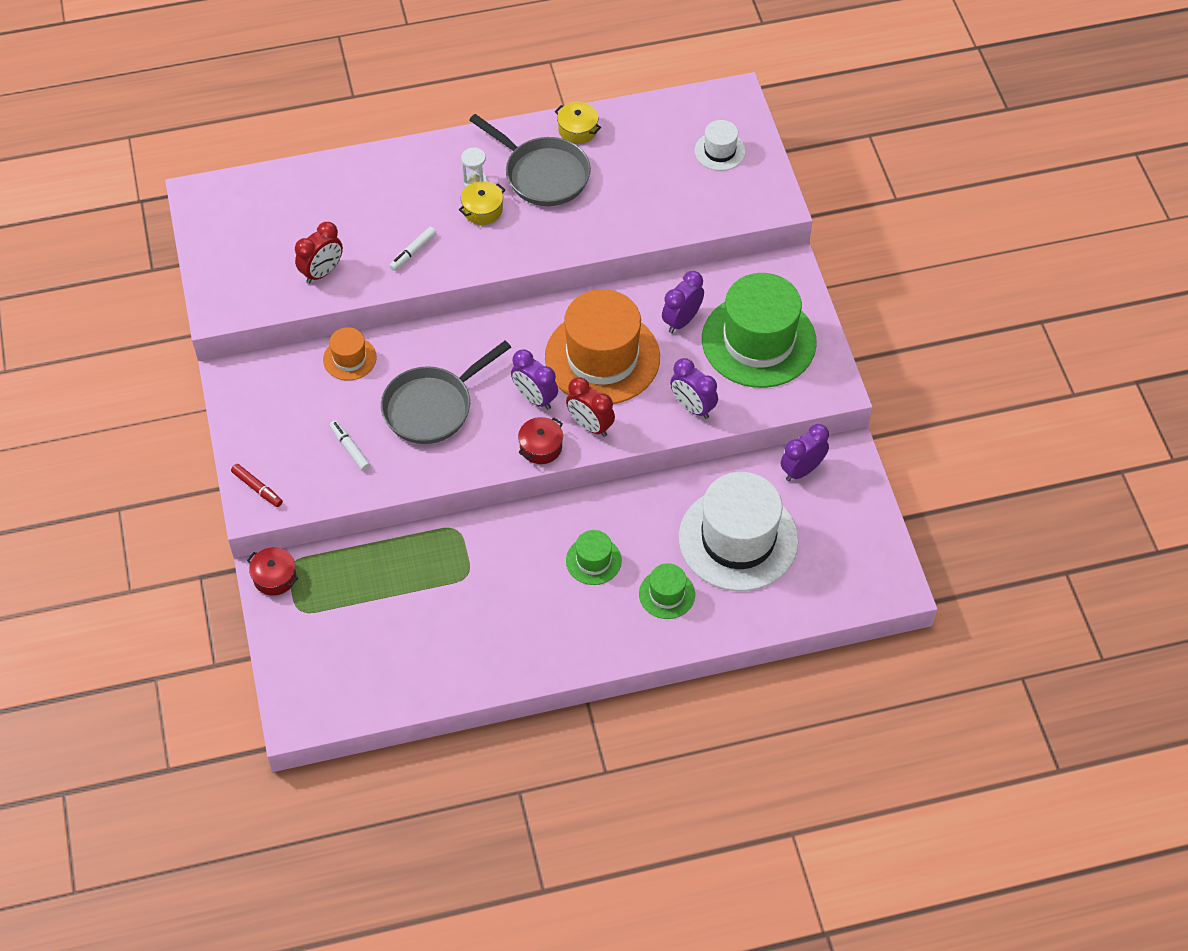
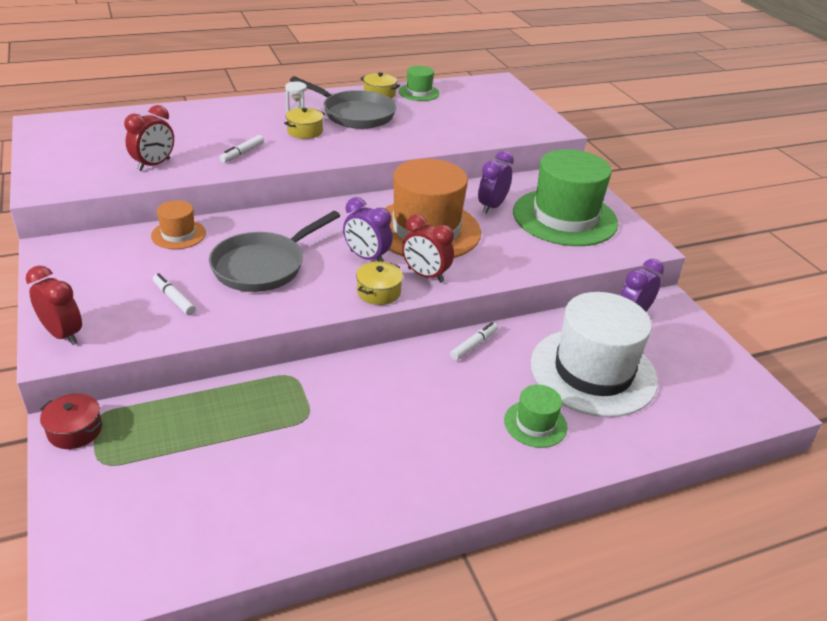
camera: 10 degrees left, 20 degrees down
(257, 488) = (63, 334): red marker -> red clock
(541, 447) = (378, 292): red pot -> yellow pot
(593, 560) = (447, 397): green hat -> green hat (419, 92)
(630, 501) = (473, 345): none -> white marker
(692, 407) = (521, 260): purple clock -> none
(719, 151) = (497, 104): white hat -> none

